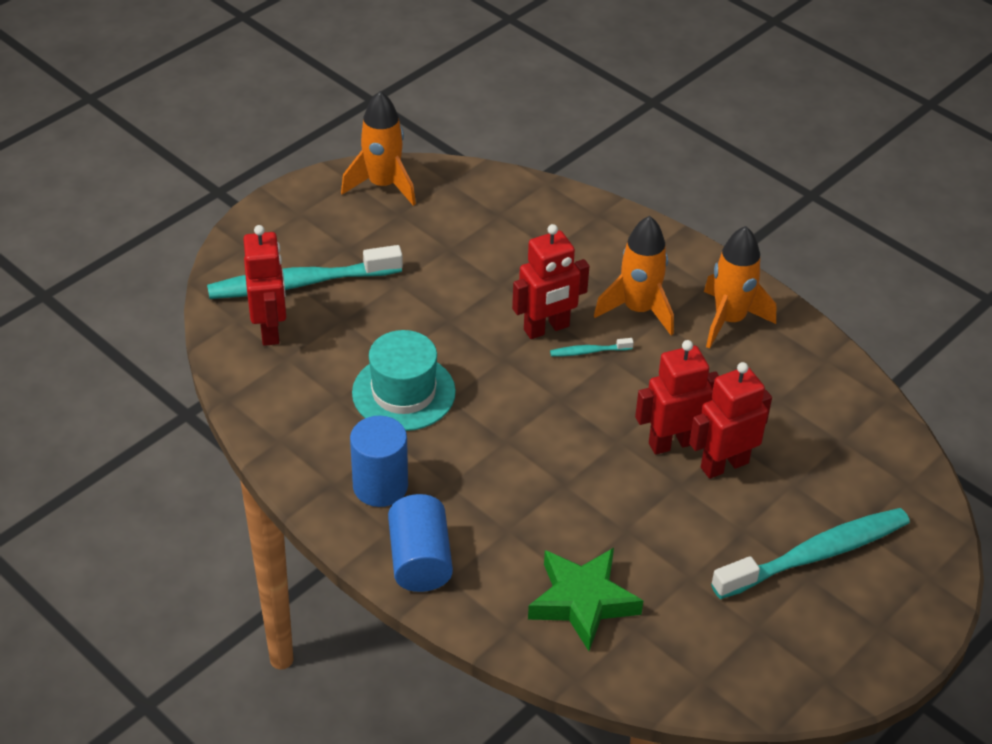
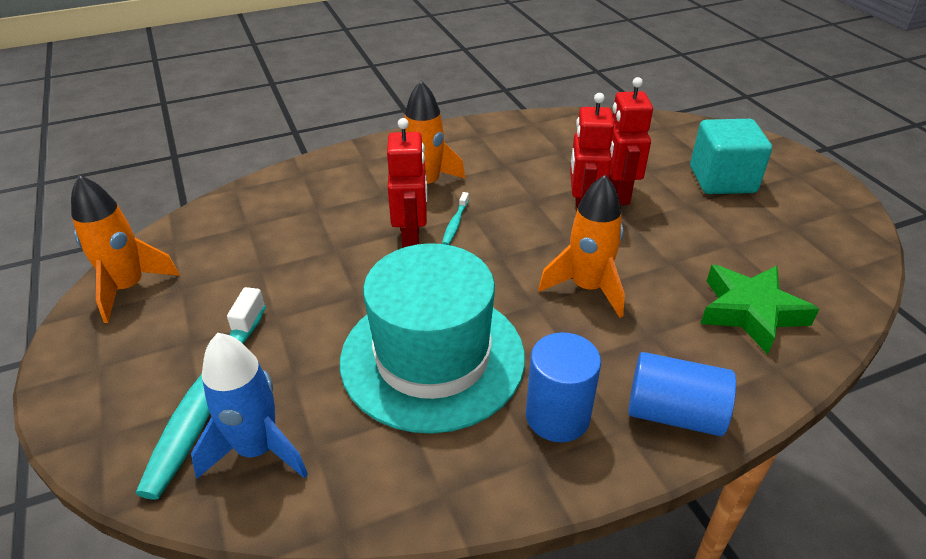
camera: 65 degrees left, 5 degrees down
(270, 329) = (257, 449): red robot -> blue rocket
(403, 392) = (432, 358): turquoise hat -> turquoise hat, size x1.58
(729, 320) = (467, 148): orange rocket -> orange rocket (587, 288)
(816, 555) = (722, 180): turquoise toothbrush -> turquoise cube

